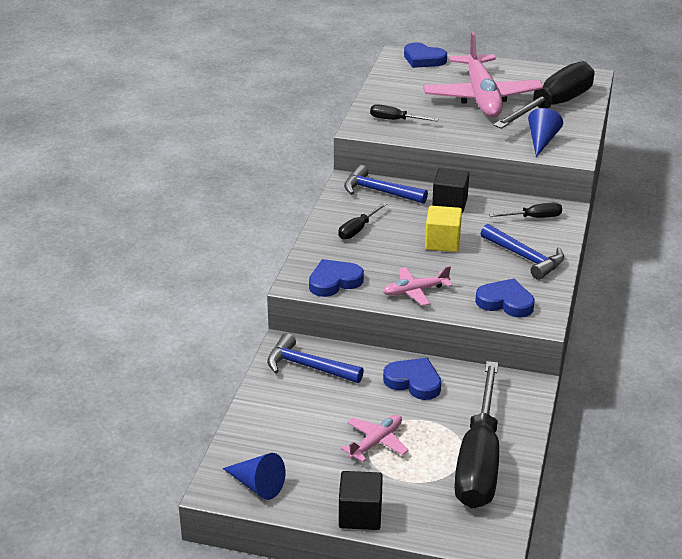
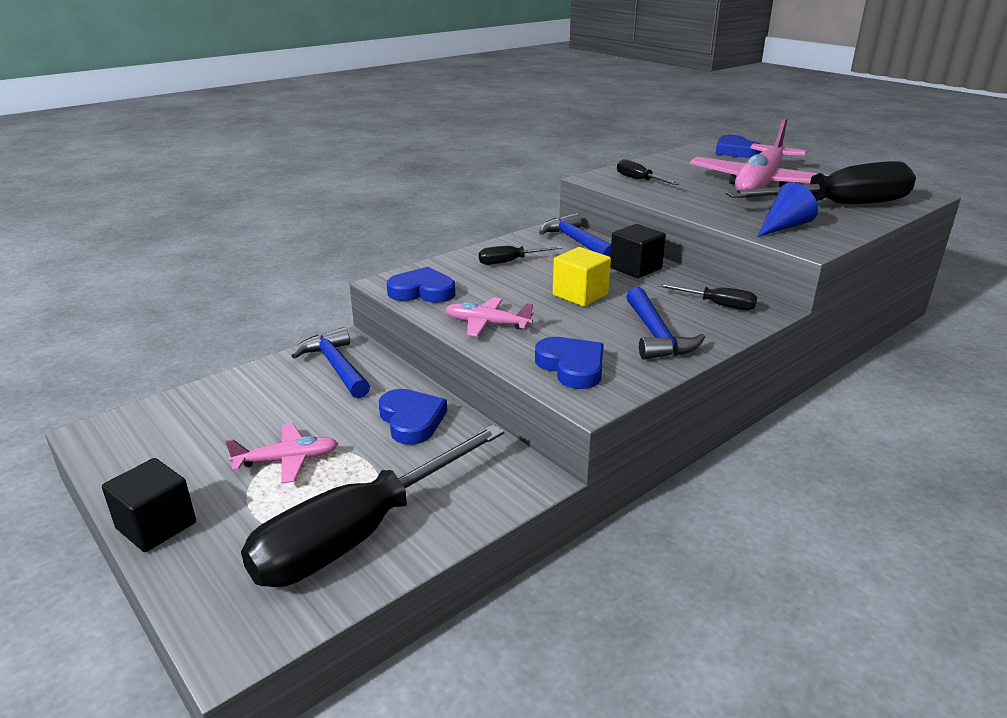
camera: 35 degrees right, 5 degrees down
(257, 485) = (125, 447): blue cone -> none

